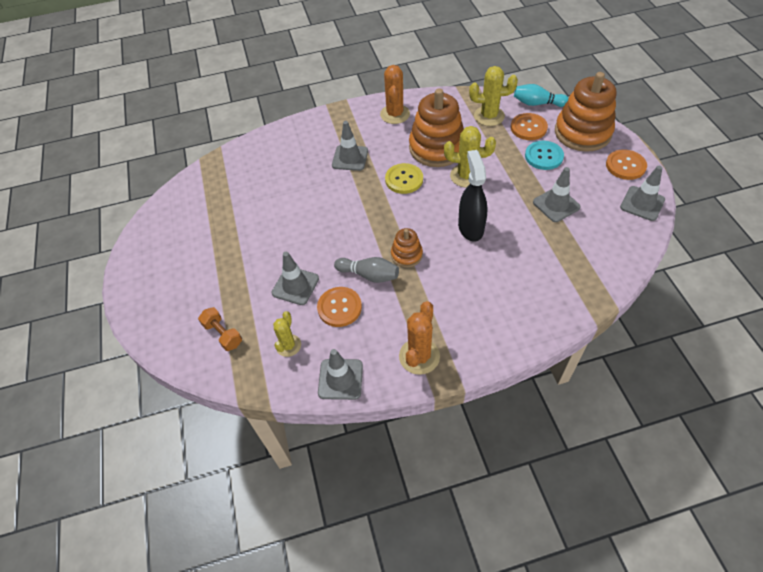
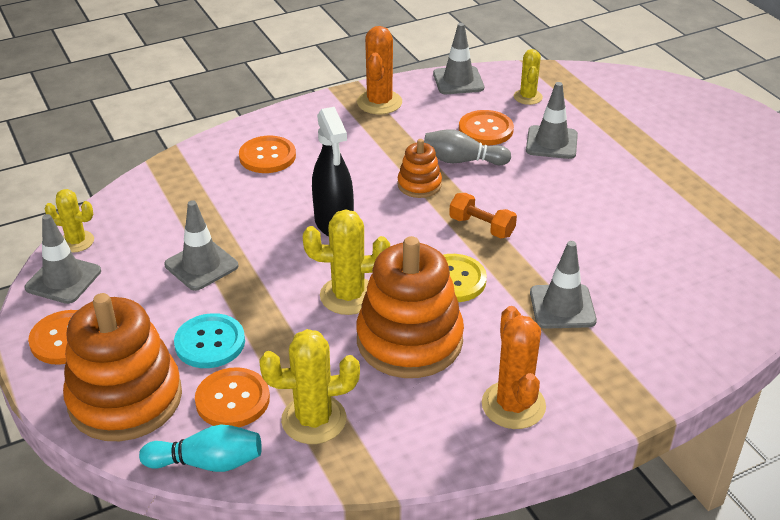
camera: 165 degrees right, 15 degrees down
(223, 334) = (608, 98): orange dumbbell -> orange dumbbell (481, 227)
(518, 298) = (267, 156): none -> orange button
(645, 232) = (76, 241): none -> yellow cactus

